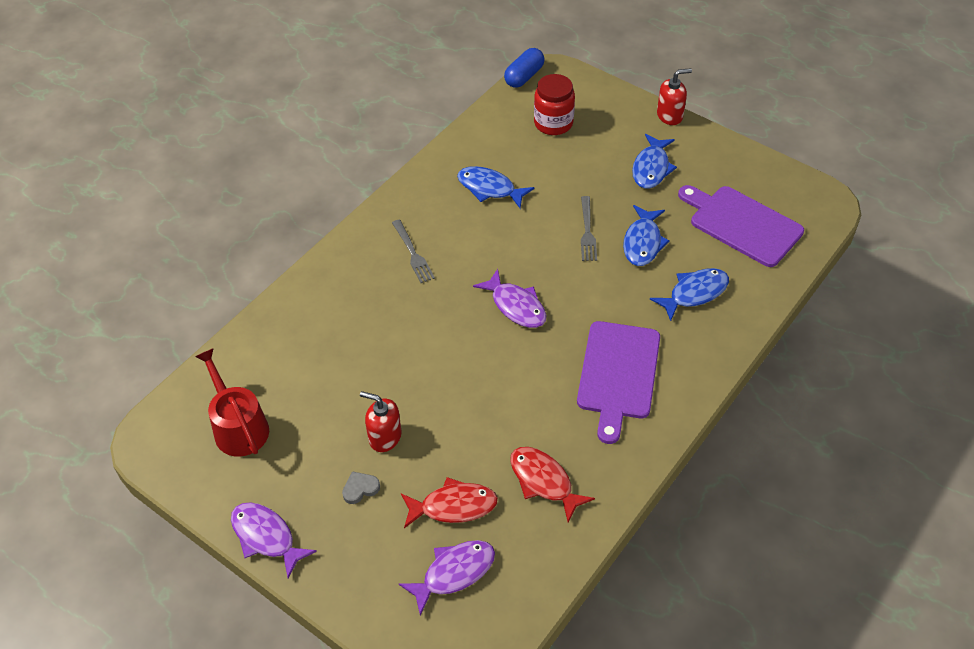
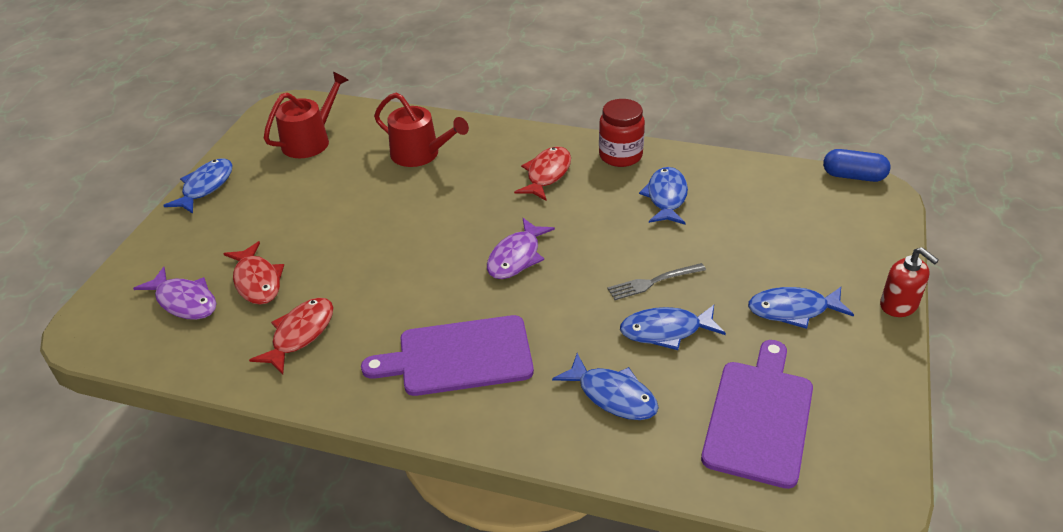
camera: 70 degrees right, 10 degrees down
(266, 537) = (205, 187): purple fish -> blue fish
(323, 338) = (420, 154): none -> red watering can
(360, 489) = (264, 221): grey heart -> none
(384, 437) = (323, 219): red soap dispenser -> none
(413, 254) = (547, 174): grey fork -> red fish
(553, 123) = (799, 215): red jar -> red jar (620, 156)

